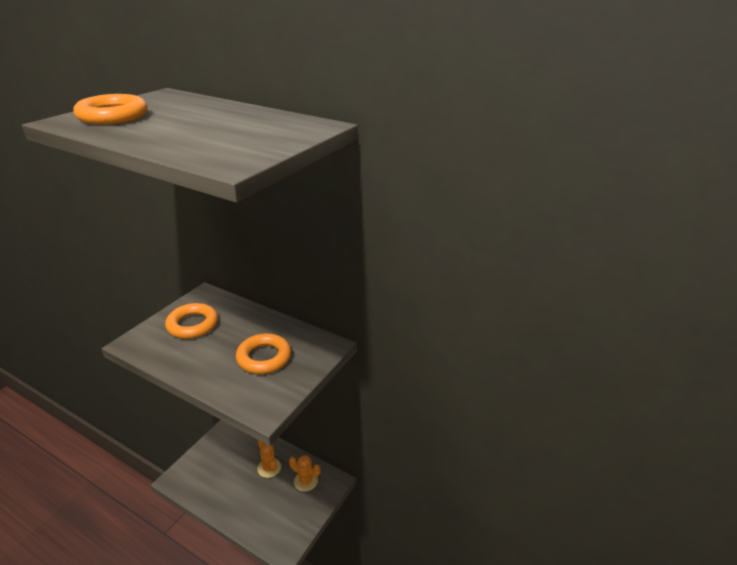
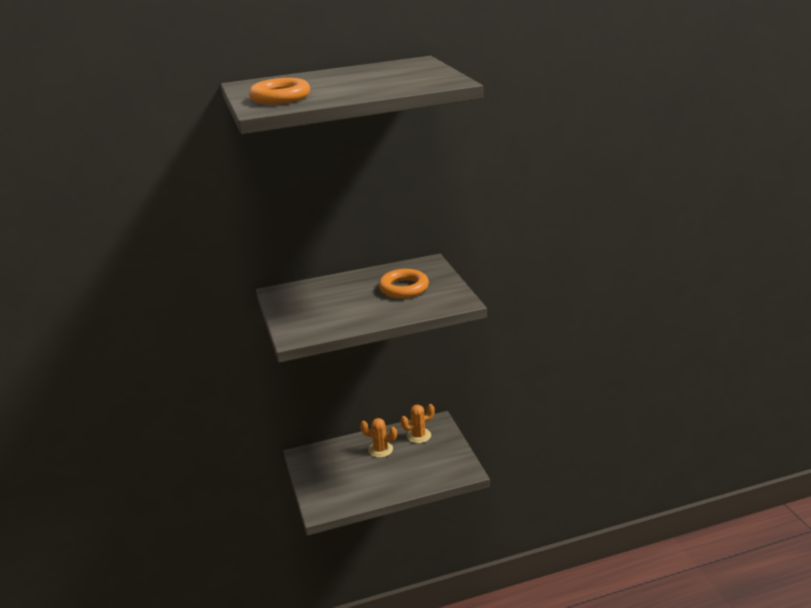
camera: 45 degrees left, 5 degrees down
(193, 325) = (314, 306): orange ring -> none

